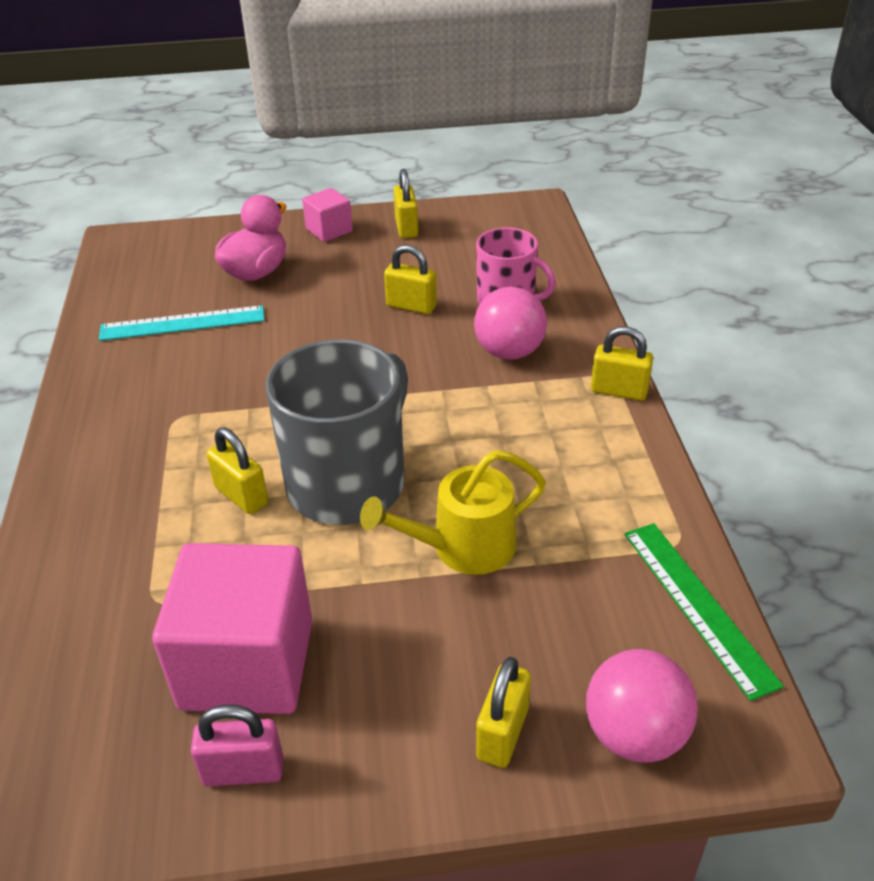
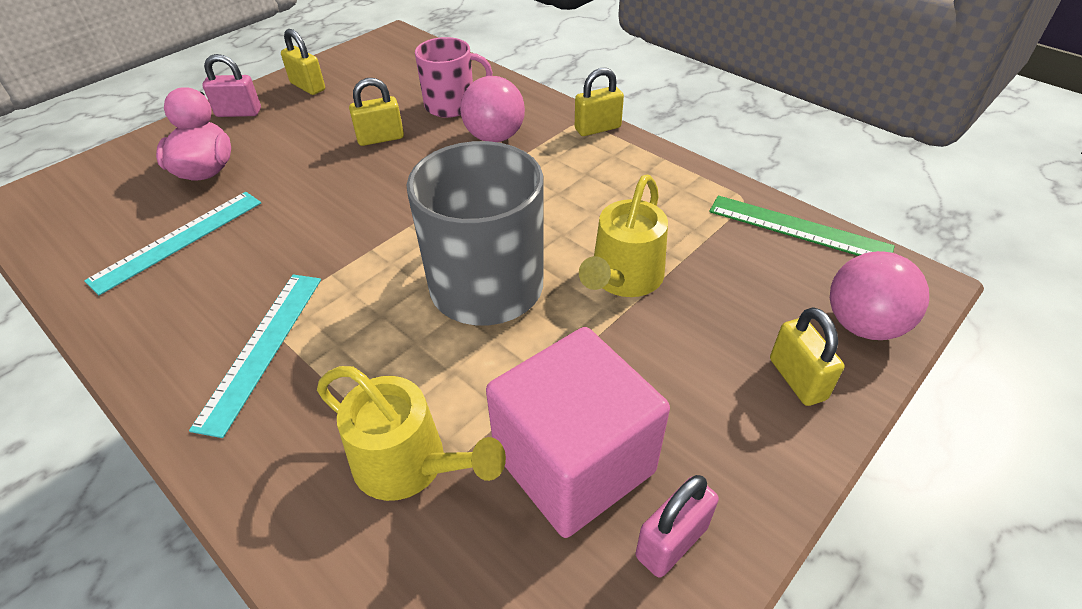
camera: 40 degrees left, 5 degrees up
(146, 585) = (410, 464): none -> yellow watering can
(149, 439) = (261, 348): none -> turquoise ruler
(241, 496) = (409, 343): yellow padlock -> none
(329, 230) = (239, 113): pink cube -> pink padlock

